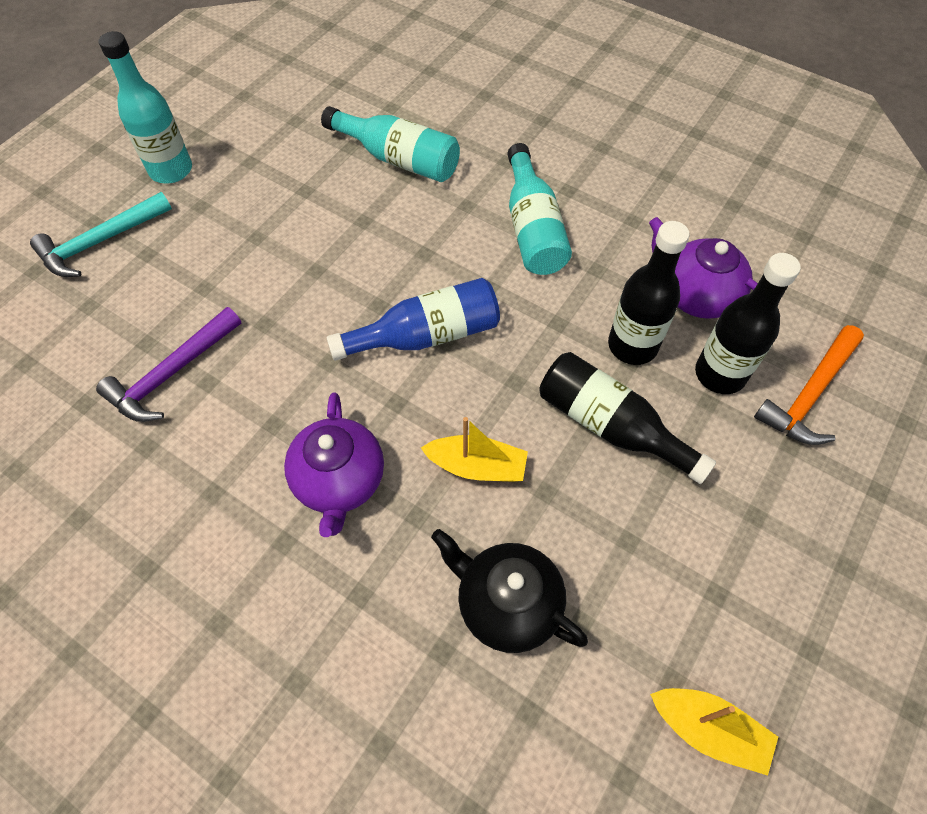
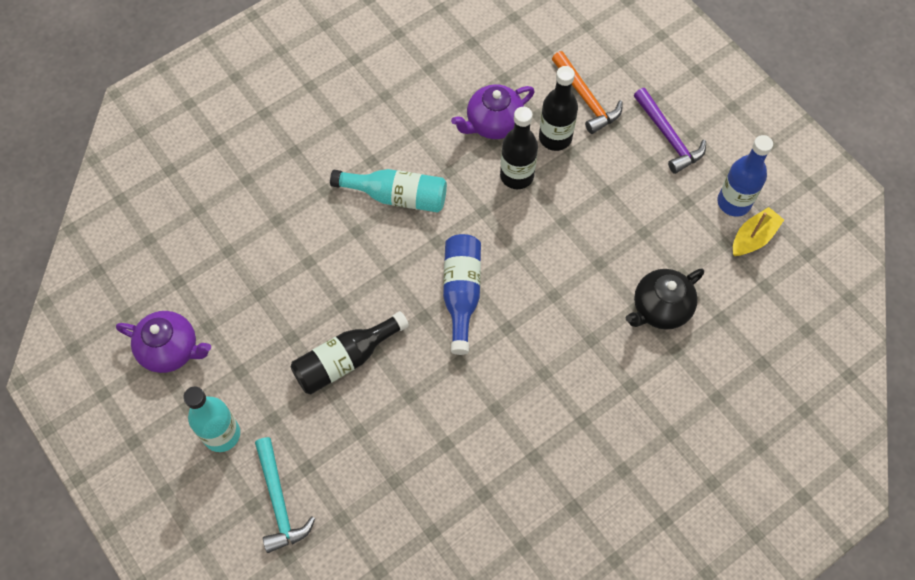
camera: 70 degrees left, 5 degrees up
(172, 374) = (429, 467): purple hammer -> purple hammer (668, 137)
(339, 481) = (552, 377): purple teapot -> purple teapot (171, 350)
(398, 159) = (288, 262): turquoise bottle -> none
(477, 466) = (570, 295): yellow boat -> none
(610, 426) = (569, 211): black bottle -> black bottle (345, 360)
(758, 674) = (734, 202): none -> blue bottle

